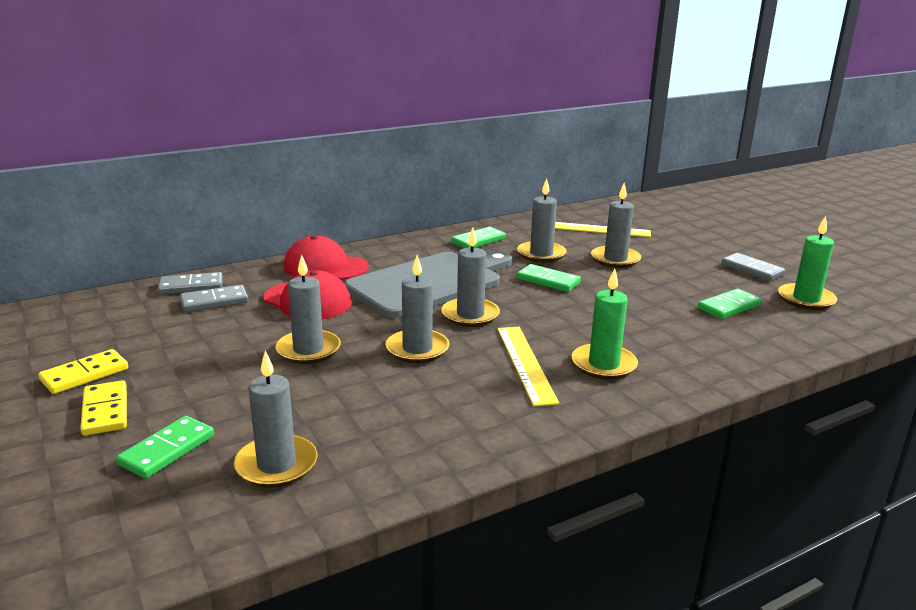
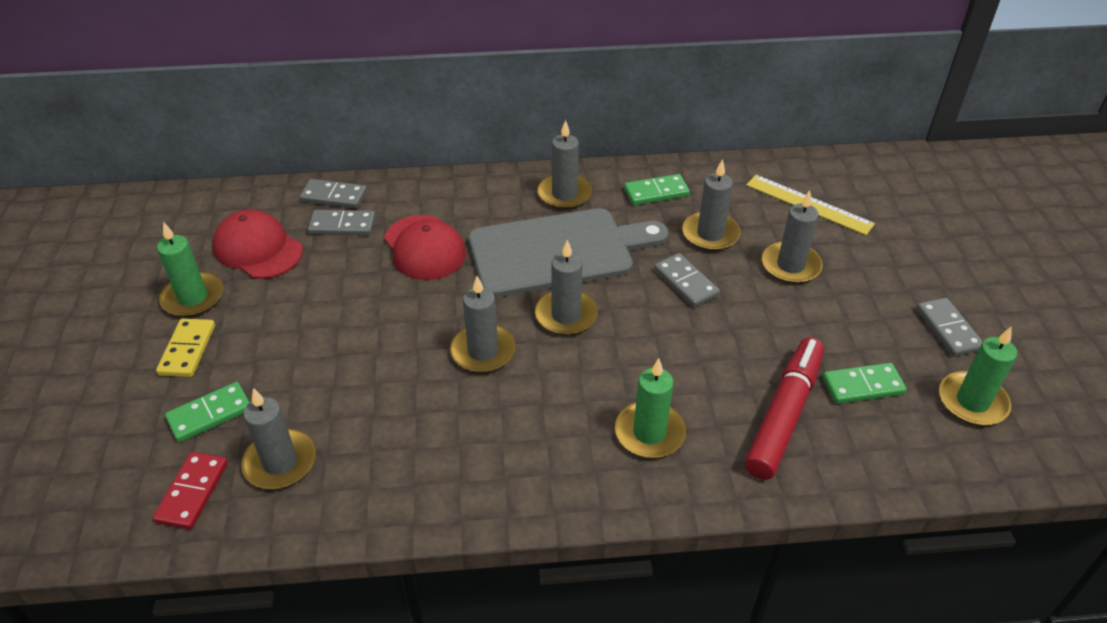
camera: 25 degrees right, 20 degrees up
(85, 374) = (193, 298): yellow domino -> green candle
(191, 512) = (192, 492): none -> red domino
(308, 350) = (385, 321): grey candle -> grey candle (564, 194)
(325, 267) = (471, 198): red cap -> red cap (258, 249)
(525, 363) = (572, 405): yellow ruler -> none
(548, 281) = (685, 282): green domino -> grey domino
(692, 332) = (784, 415): none -> red marker

